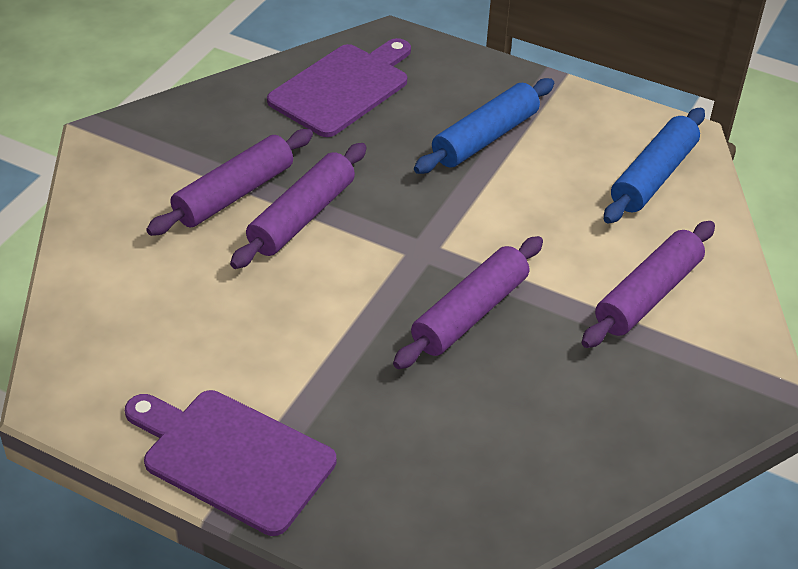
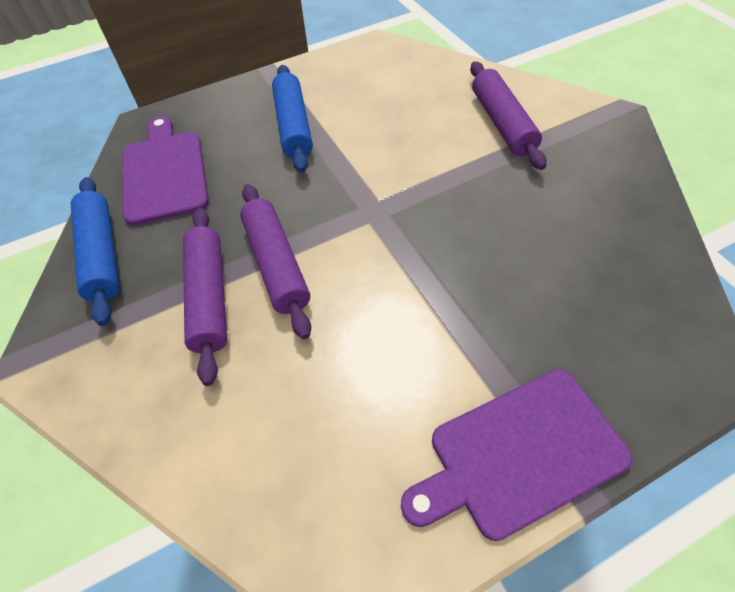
camera: 50 degrees left, 10 degrees up
(470, 313) = (457, 215): purple rolling pin -> none
(653, 176) = (400, 72): blue rolling pin -> blue rolling pin (102, 255)

